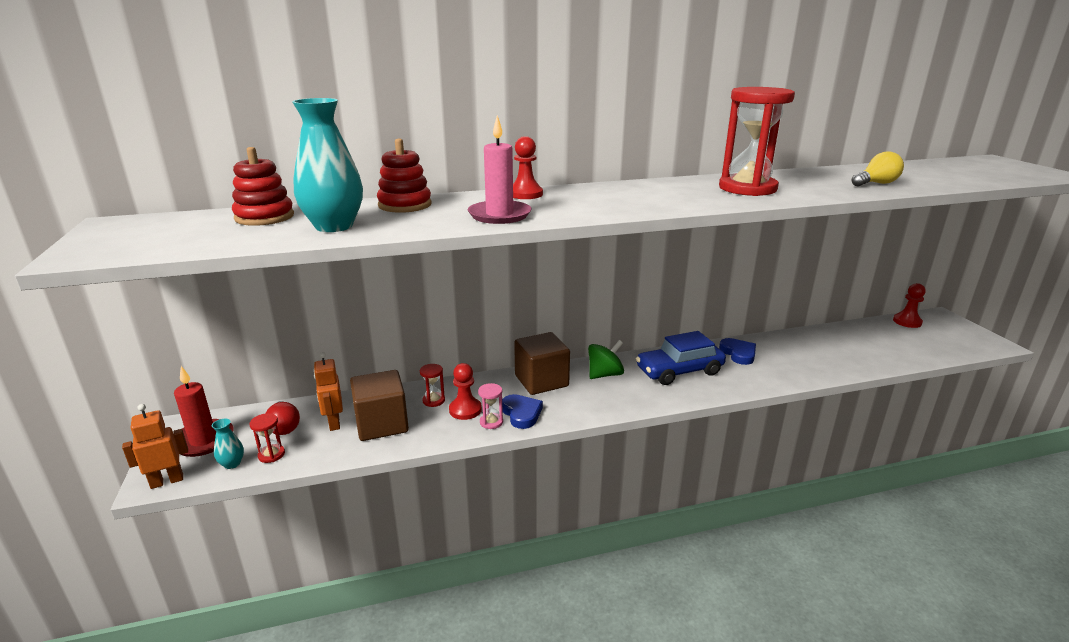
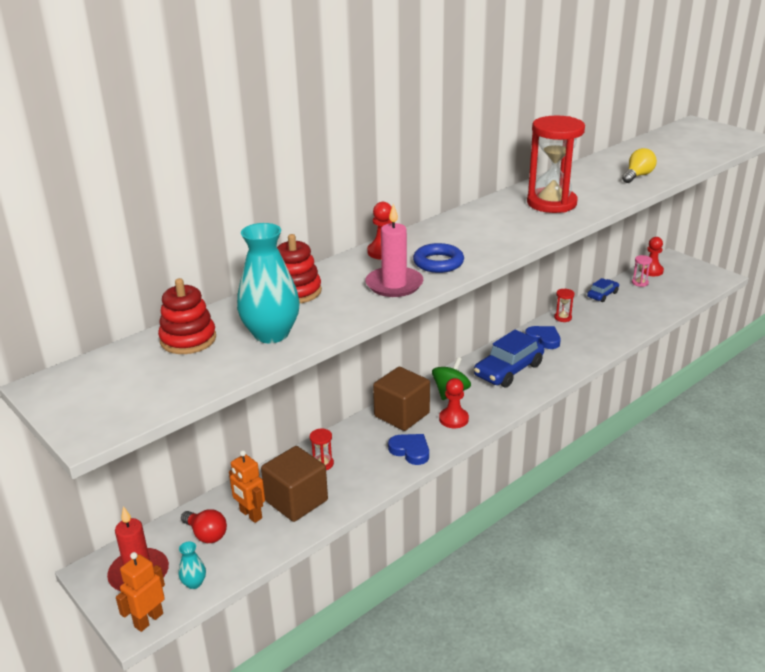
camera: 25 degrees left, 5 degrees up
(271, 455) = (222, 562): red hourglass -> red hourglass (563, 317)
(465, 410) = (359, 463): red pawn -> red pawn (453, 419)
(491, 422) = (391, 467): pink hourglass -> pink hourglass (640, 283)
(566, 208) = (438, 263): none -> blue ring
(833, 330) = (602, 295): none -> blue car

